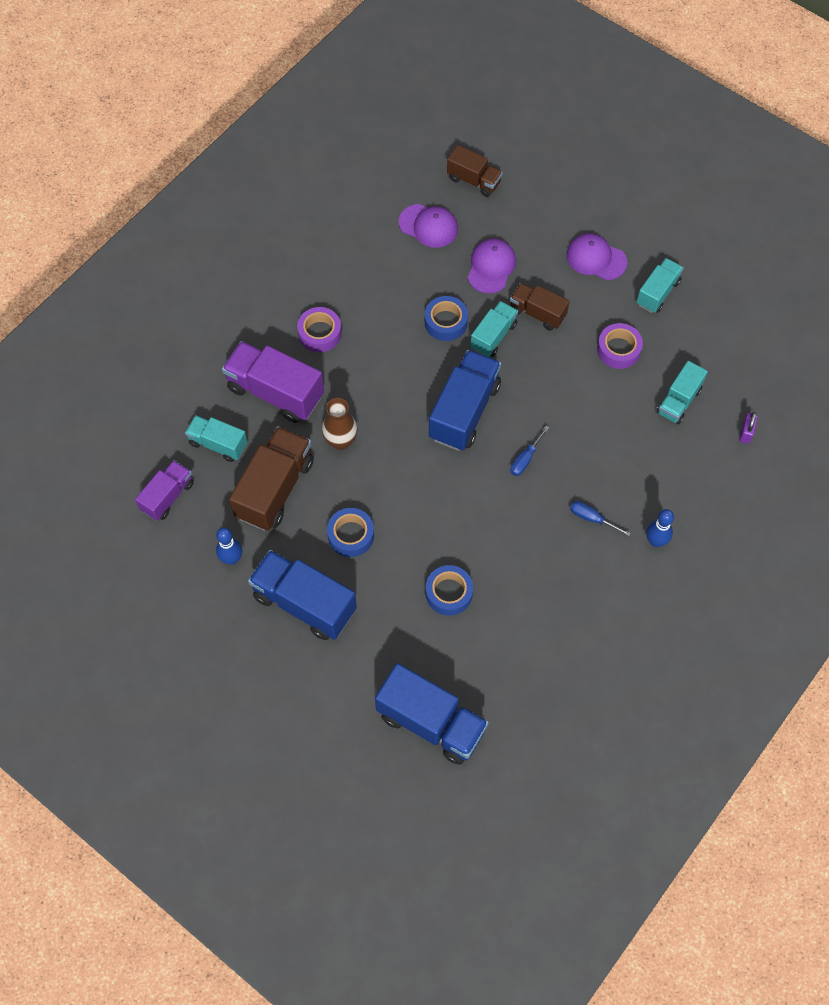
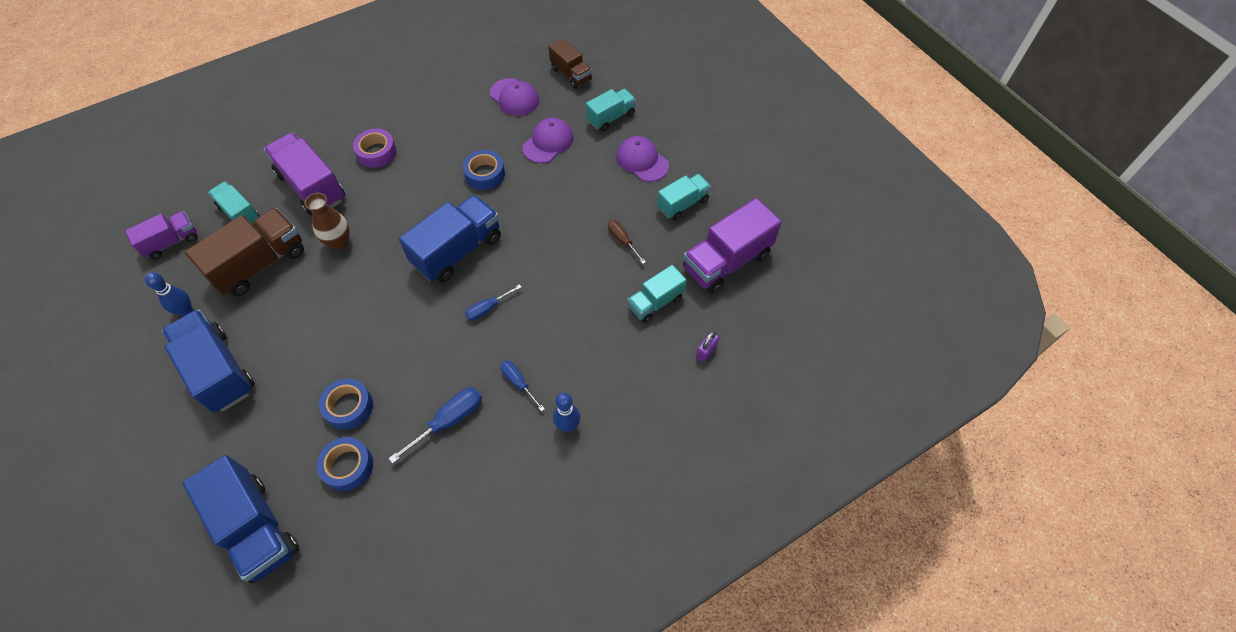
camera: 20 degrees right, 5 degrees down
(351, 535) = (296, 325): blue tape -> blue tape (348, 466)
(493, 336) = (518, 197): turquoise truck -> turquoise truck (611, 117)
(537, 313) = (567, 190): brown truck -> none
(548, 574) = (448, 421): none -> blue screwdriver
(618, 350) = (623, 241): purple tape -> brown screwdriver
(726, 339) = (727, 261): none -> purple truck

